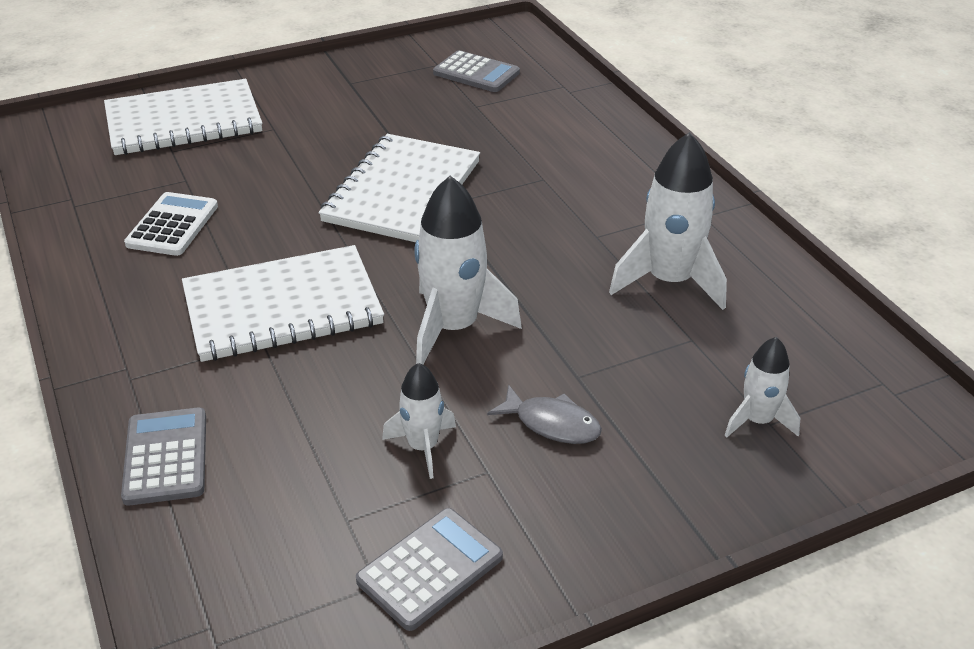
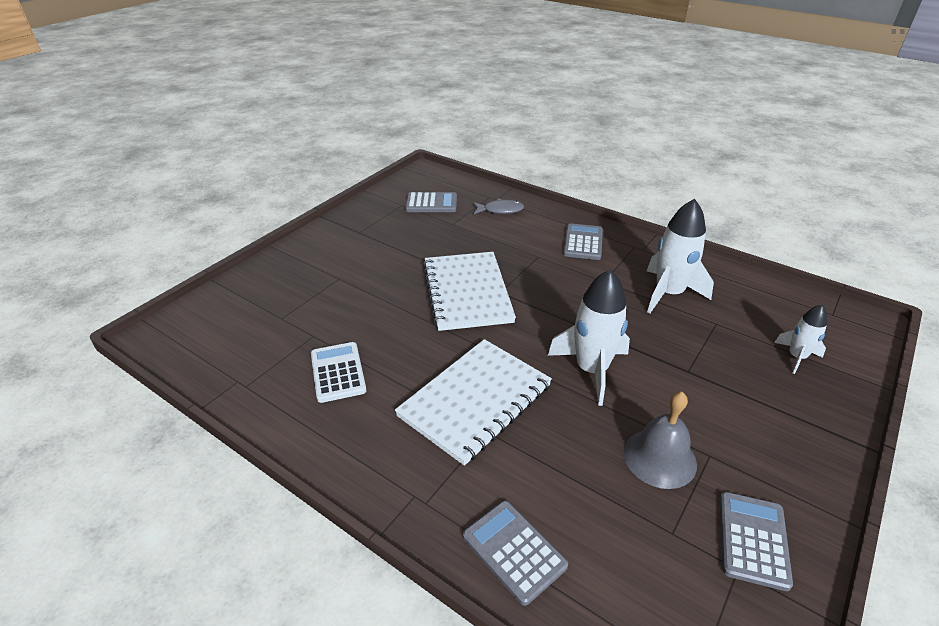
camera: 30 degrees left, 0 degrees up
(184, 121) = (268, 294): white notebook -> none
(423, 447) = (659, 458): white rocket -> grey bell
(552, 424) = (708, 407): grey fish -> grey fish (500, 210)
(626, 181) = (583, 242): none -> grey calculator

